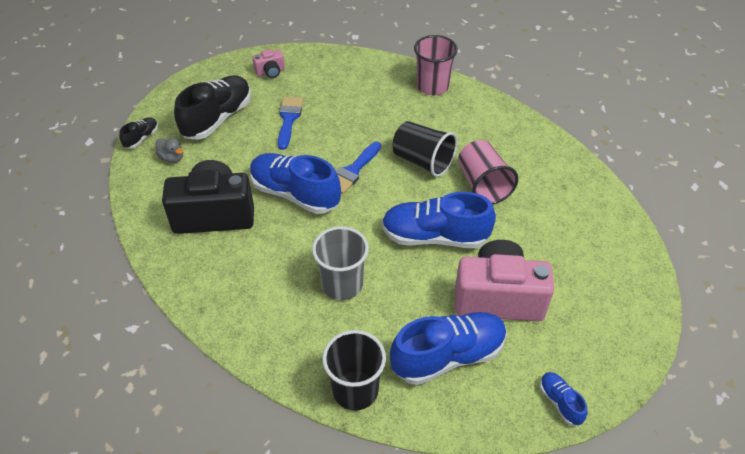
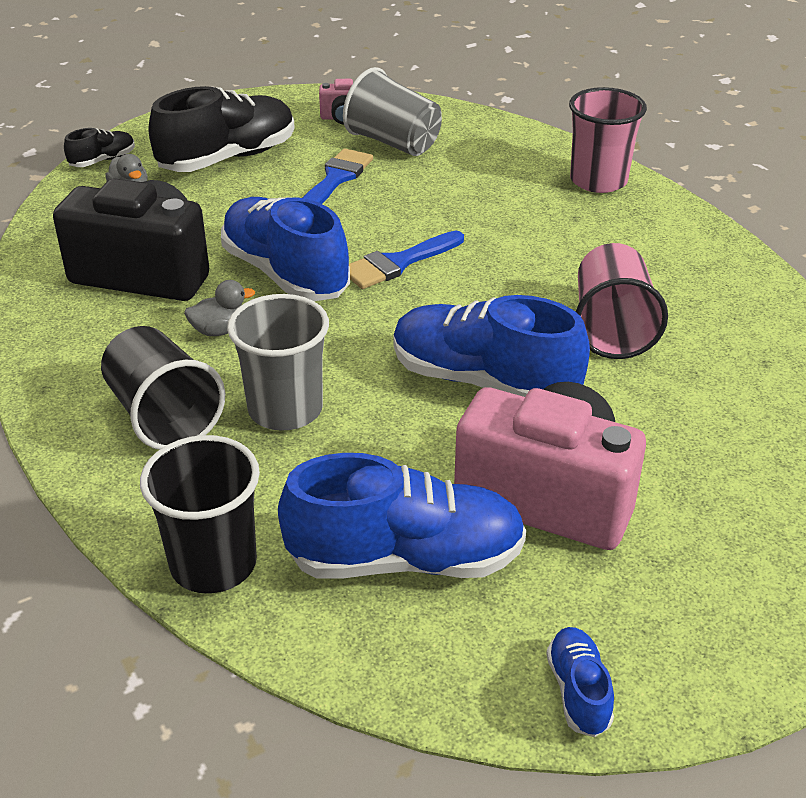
camera: 20 degrees right, 10 degrees down
(279, 242) = (220, 330): none -> grey duck
(308, 85) = (394, 143): none -> grey cup
(423, 161) = (523, 274): black cup -> black cup (163, 416)

